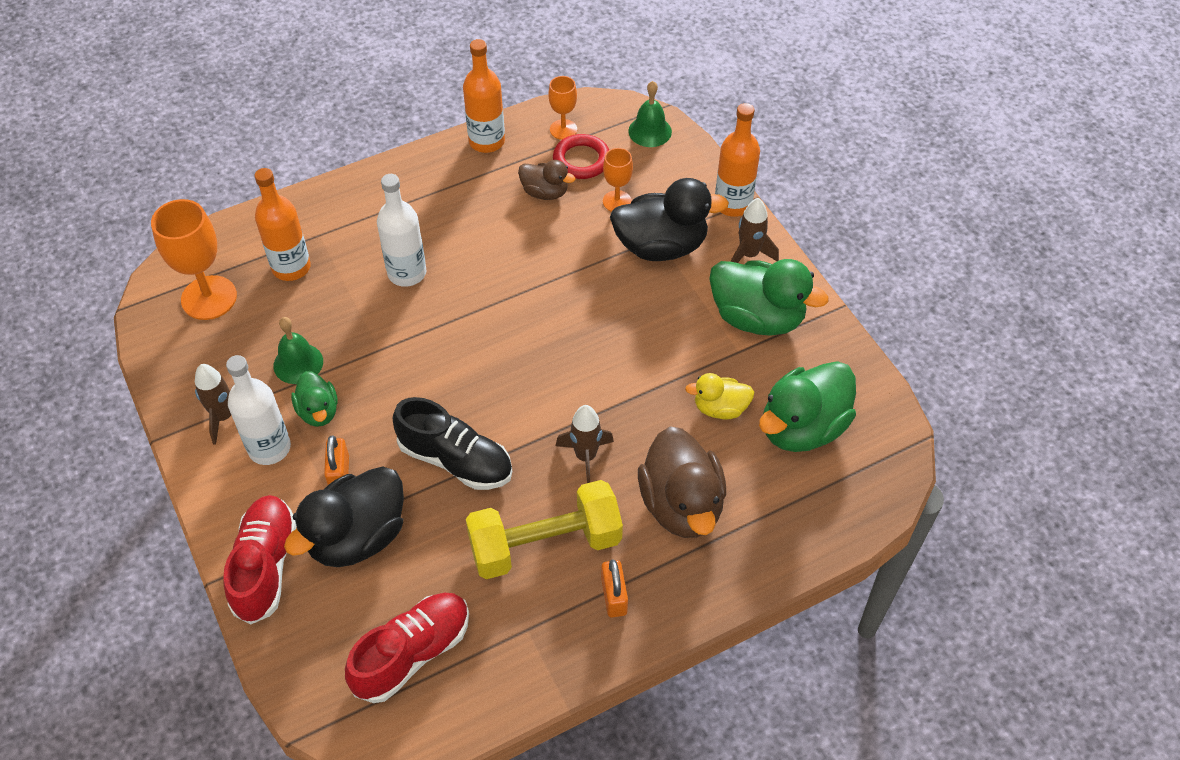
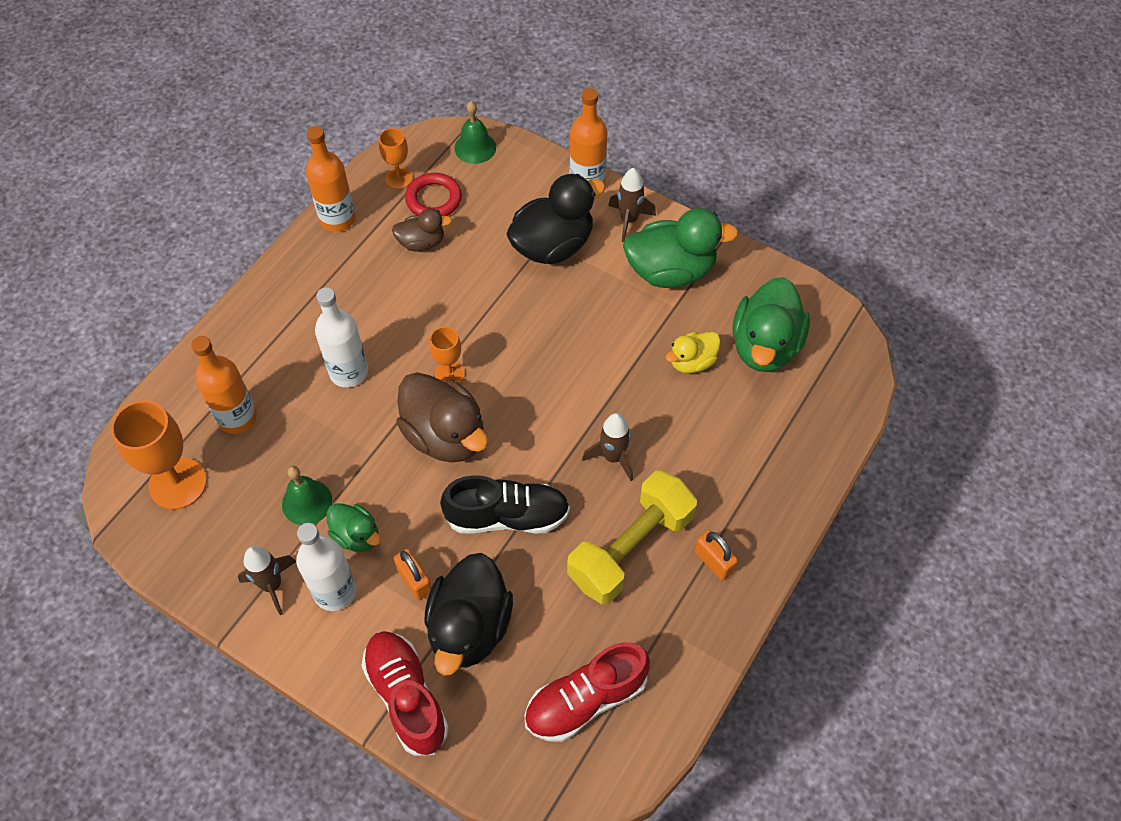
camera: 30 degrees left, 5 degrees up
(412, 653) = (585, 700): red shoe -> red shoe turned 135 degrees counterclockwise
(617, 201) = (489, 223): orange goblet -> orange goblet (449, 373)
(681, 505) = (715, 458): brown duck -> brown duck (445, 435)

